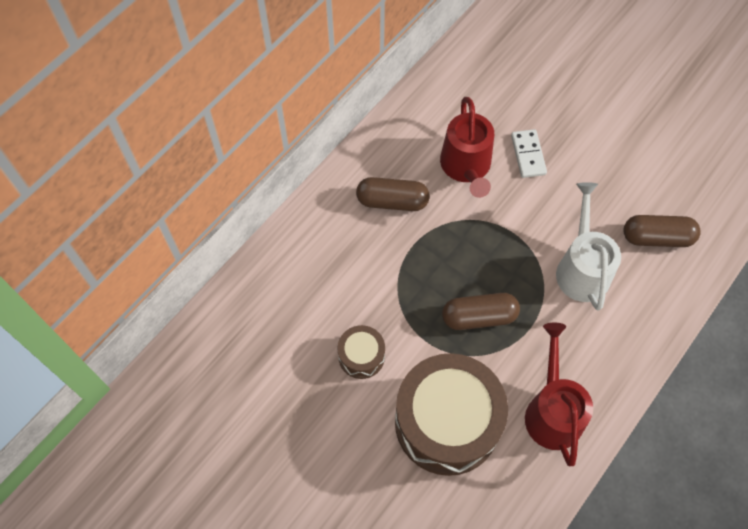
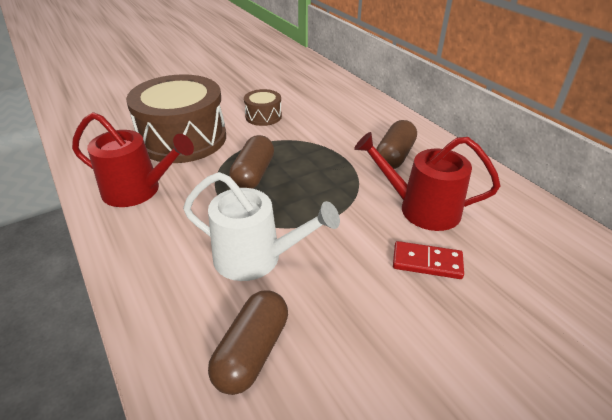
camera: 110 degrees right, 25 degrees down
(528, 155) = (427, 262): white domino -> red domino

